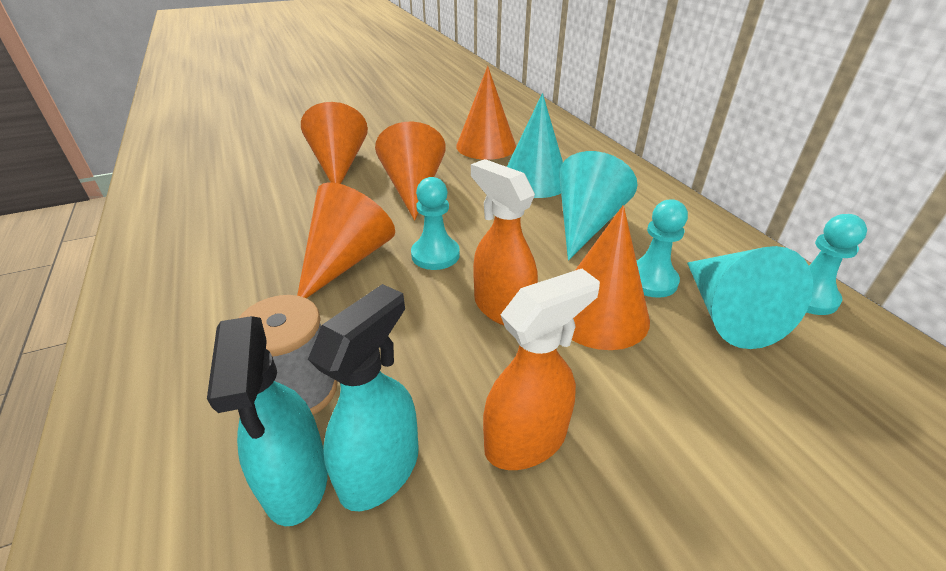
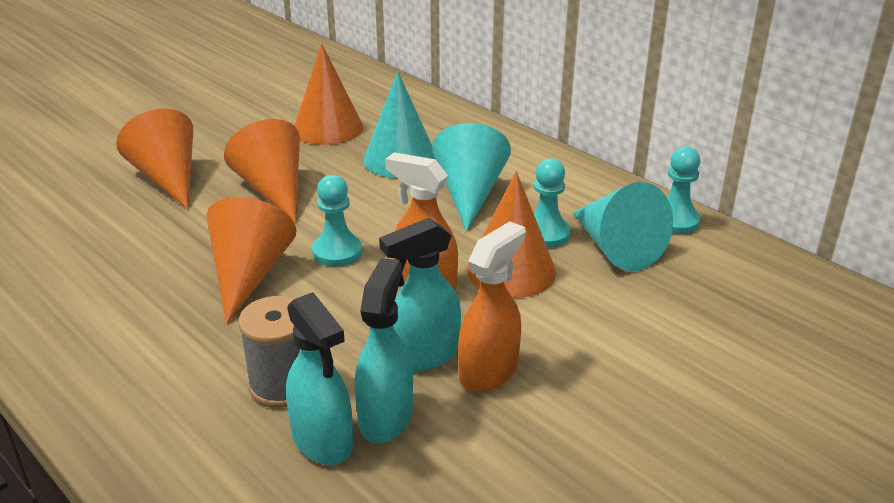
camera: 20 degrees left, 5 degrees down
(462, 396) = (424, 355): none -> turquoise spray bottle

